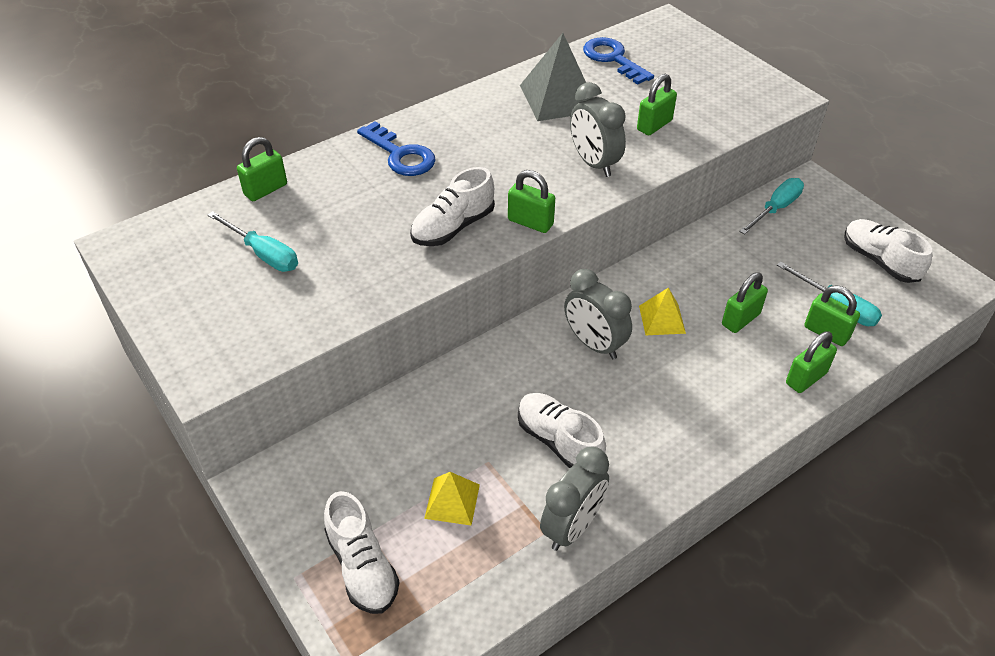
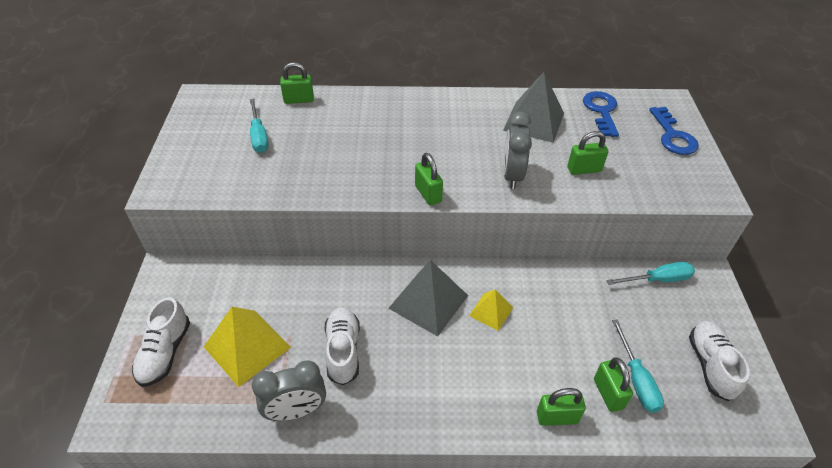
camera: 35 degrees right, 0 degrees up
(401, 155) = (394, 114): blue key -> blue key (673, 136)
(452, 501) = (247, 347): yellow pyramid -> yellow pyramid, size x1.79
(453, 227) = (377, 173): white shoe -> none
(594, 344) = (428, 301): grey clock -> grey pyramid
(740, 319) = (549, 344): green padlock -> none

